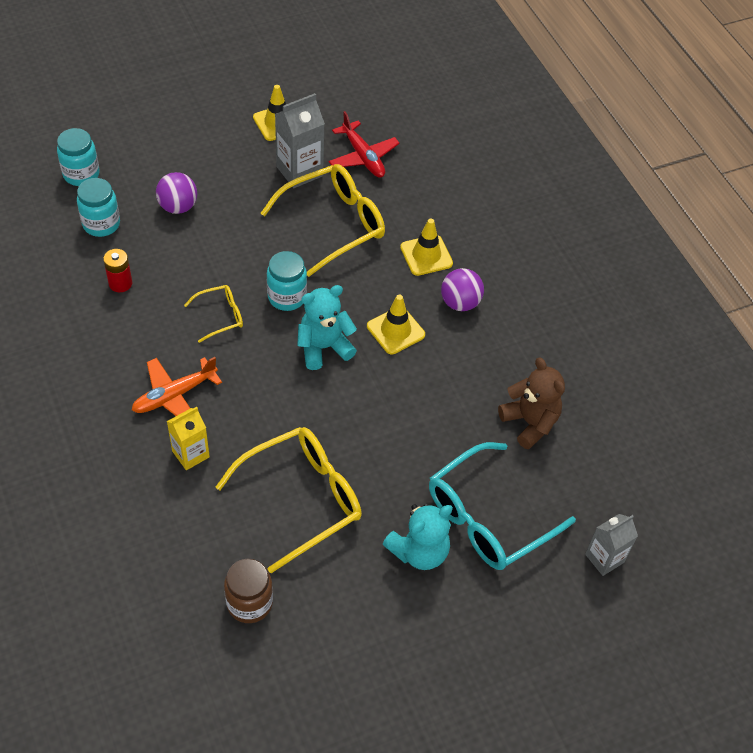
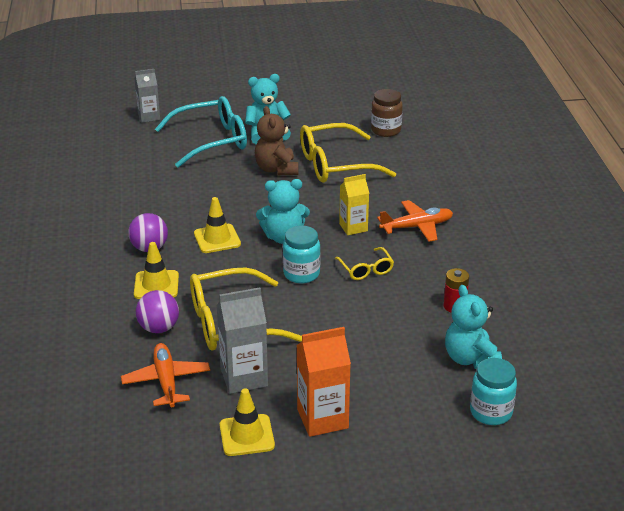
camera: 160 degrees left, 20 degrees down
(101, 224) = (470, 359): turquoise jar -> turquoise teddy bear
(178, 207) = (387, 363): purple ball -> purple ball (159, 328)
(190, 454) = (410, 195): yellow carton -> yellow carton (353, 227)
(220, 316) = (366, 269): yellow glasses -> yellow glasses turned 105 degrees counterclockwise
(221, 146) = (322, 419): none -> orange carton
(363, 157) = (166, 381): red plane -> orange plane
(530, 422) = (147, 176): brown teddy bear -> brown teddy bear (276, 169)

